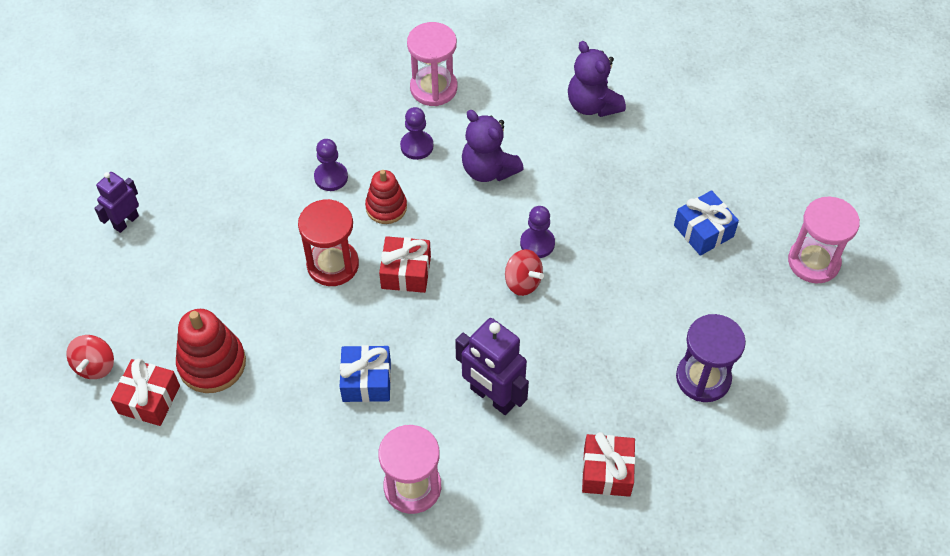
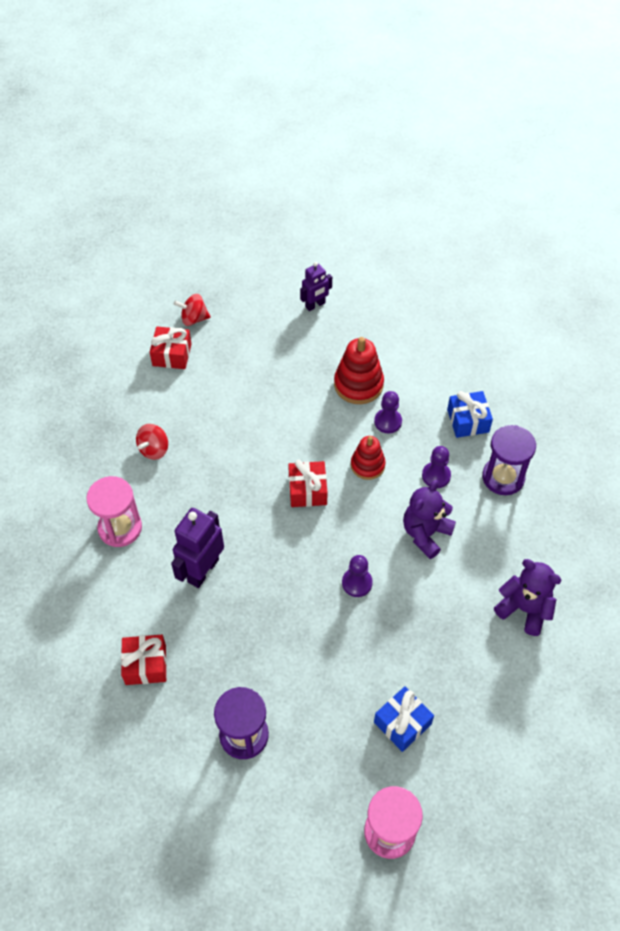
camera: 80 degrees right, 0 degrees up
(126, 222) = (315, 305): purple robot -> purple robot turned 120 degrees clockwise
(212, 363) = (205, 383): red stacking toy -> red stacking toy (358, 384)
(333, 265) = (304, 439): red hourglass -> none
(366, 381) = (205, 482): blue gift -> blue gift (468, 421)
(433, 88) = (503, 477): pink hourglass -> purple hourglass
(522, 282) = (315, 577): red spinning top -> red spinning top (154, 449)
(592, 105) = (524, 609): purple teddy bear -> purple teddy bear turned 75 degrees clockwise

